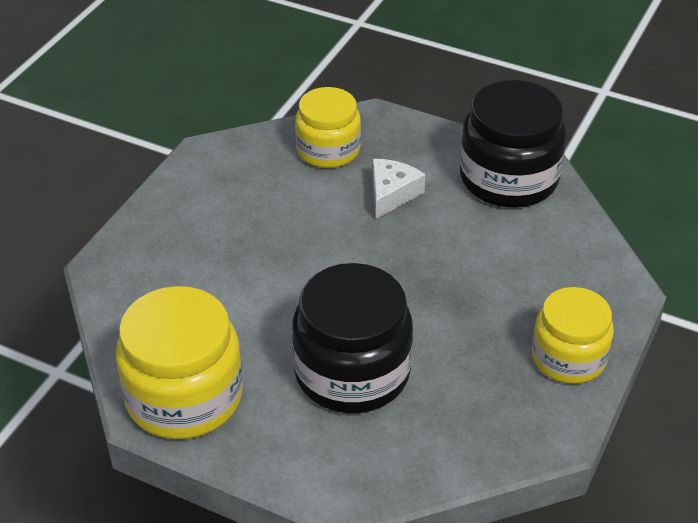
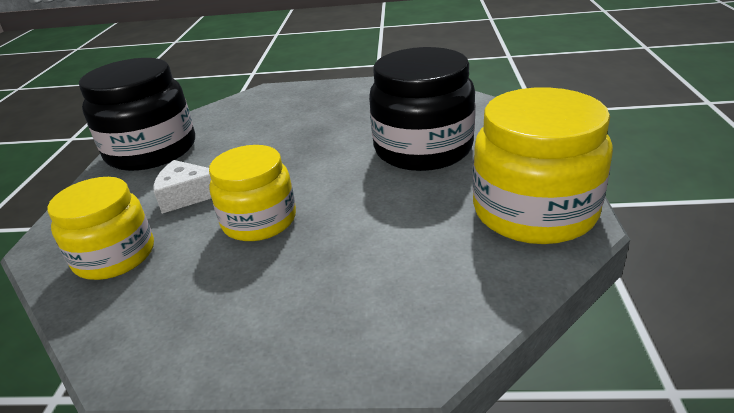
camera: 110 degrees left, 10 degrees down
(568, 358) = (341, 92): yellow jar -> yellow jar (259, 220)

